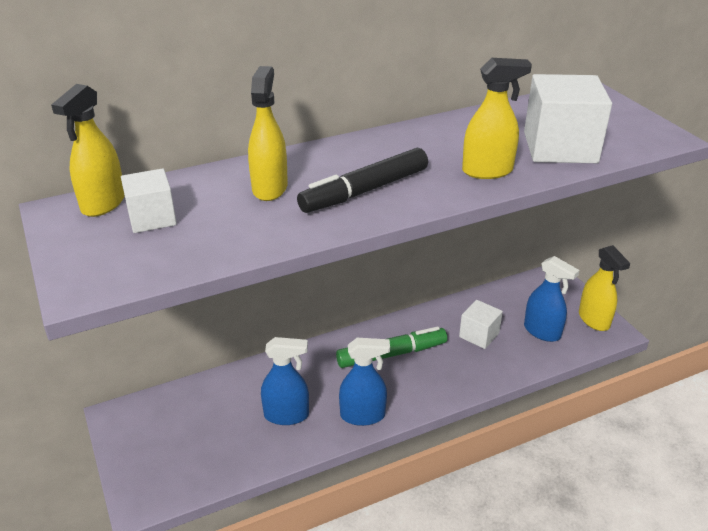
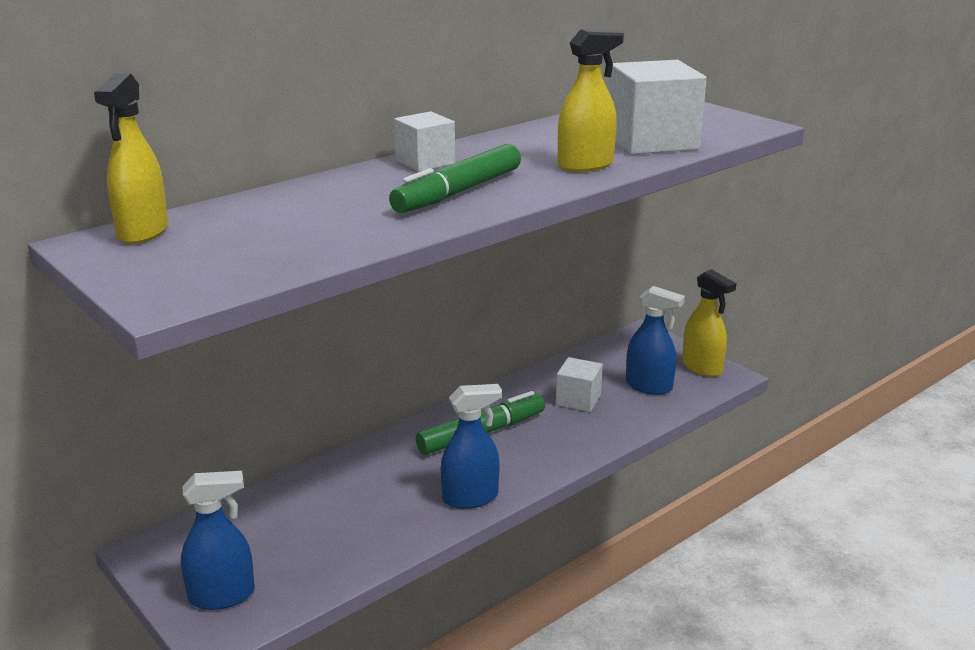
camera: 15 degrees left, 10 degrees down
(152, 218) = (214, 237): white cube -> white cube (425, 162)
(270, 188) = (345, 200): yellow spray bottle -> none
(286, 415) = (375, 513): blue spray bottle -> blue spray bottle (222, 596)
(364, 191) = (458, 192): black marker -> green marker

